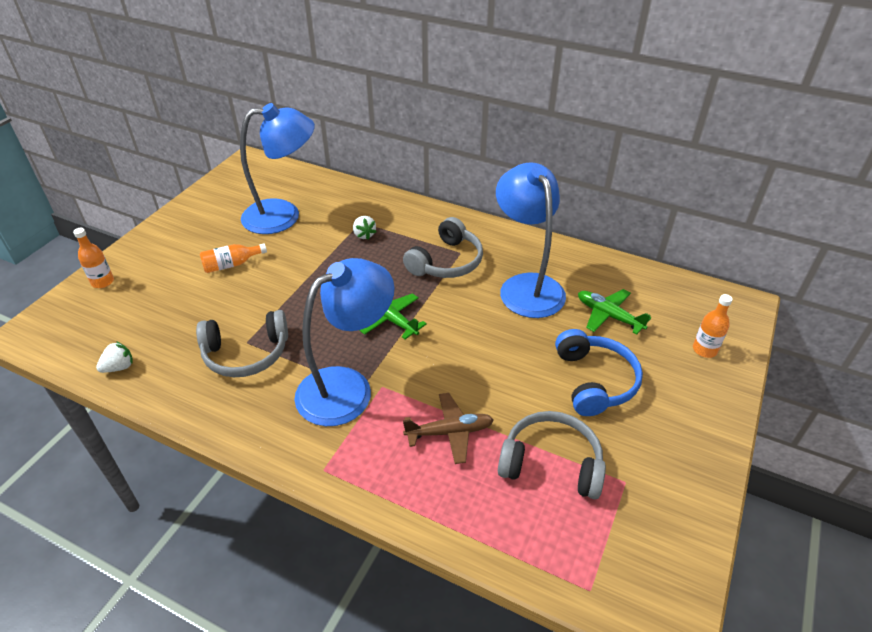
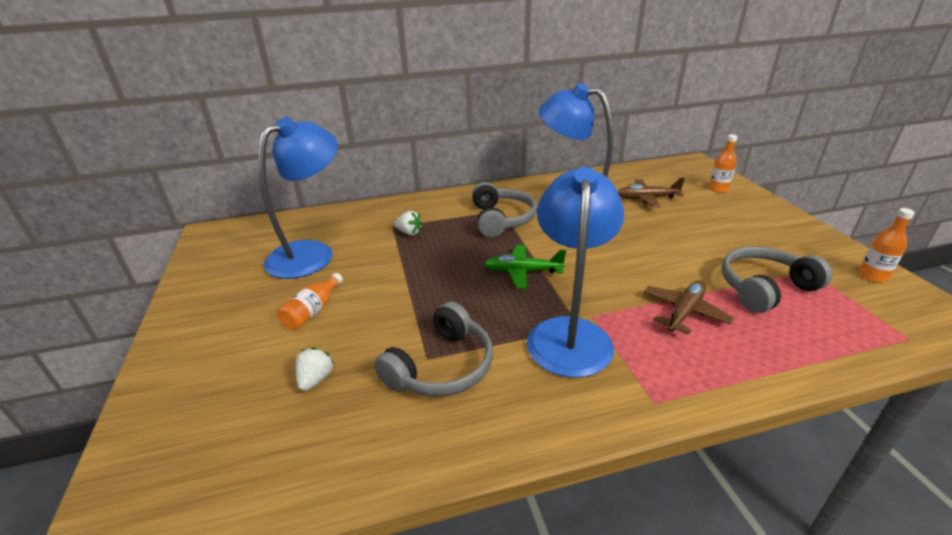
camera: 40 degrees left, 10 degrees down
(102, 282) = (160, 410): orange bottle -> orange bottle (872, 276)
(119, 367) = (312, 474): white strawberry -> white strawberry (316, 379)
(594, 381) = (701, 232): blue headphones -> none
(608, 316) = (647, 198): green plane -> brown plane

